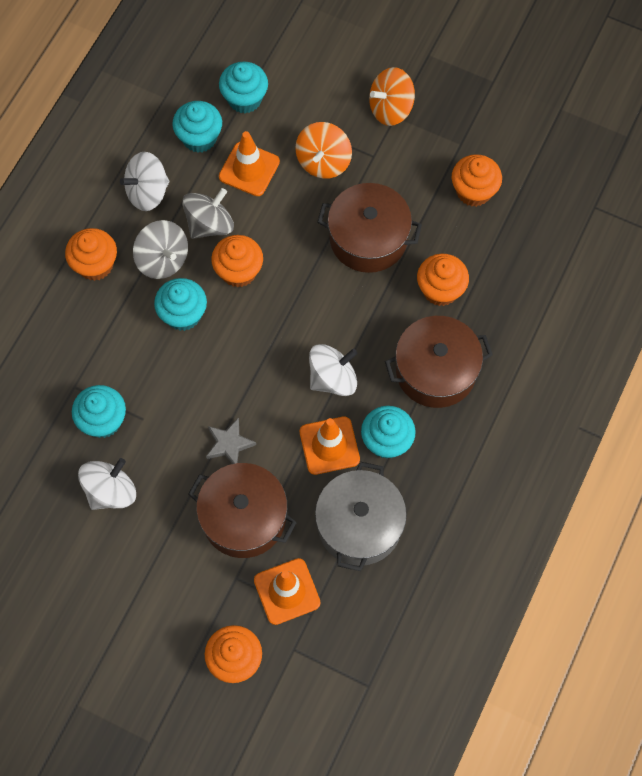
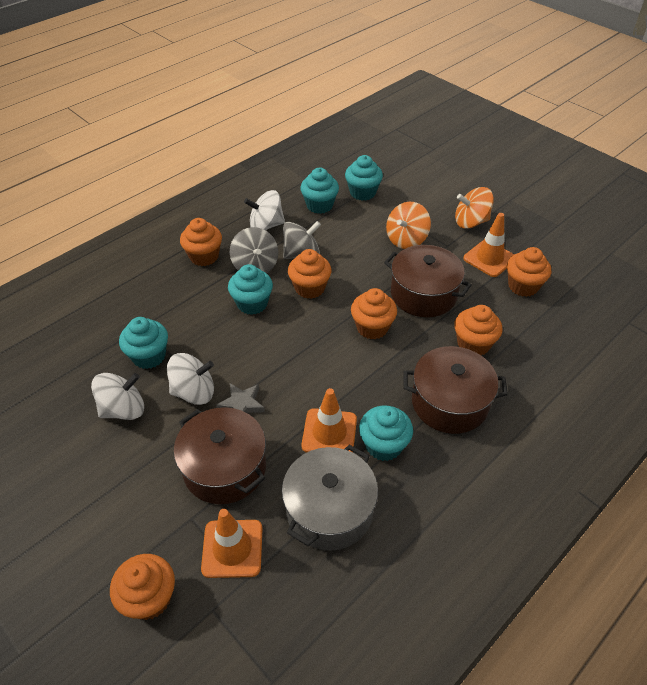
camera: 20 degrees right, 20 degrees down
(249, 169) = (347, 230): orange traffic cone -> orange traffic cone (489, 258)
(327, 303) = (372, 327): none -> orange cupcake
(333, 378) = (354, 382): white spinning top -> white spinning top (194, 392)

